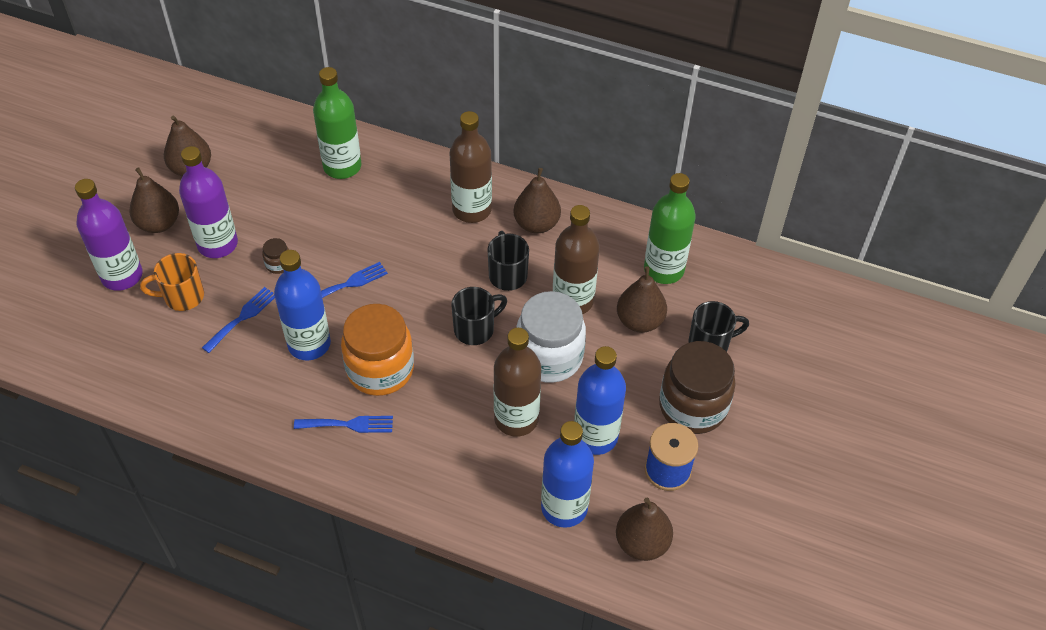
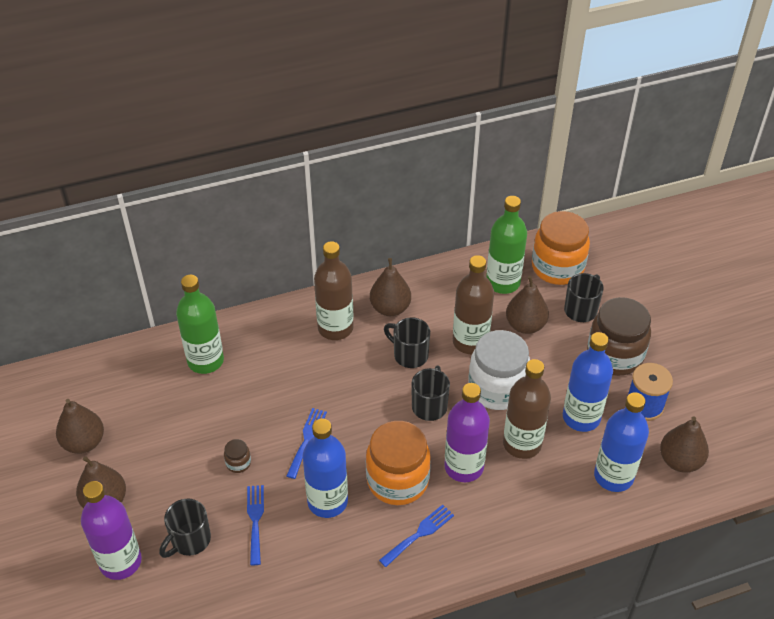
camera: 40 degrees left, 5 degrees down
(182, 296) = (190, 540): orange mug -> black mug
(217, 244) = (173, 482): purple bottle -> purple bottle (464, 467)
(732, 291) = (557, 267): none -> orange jar

